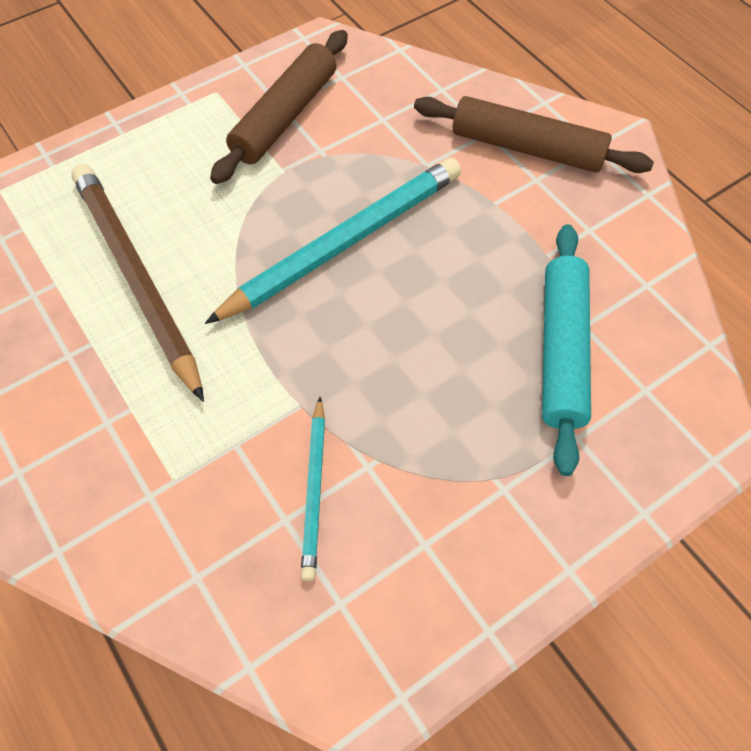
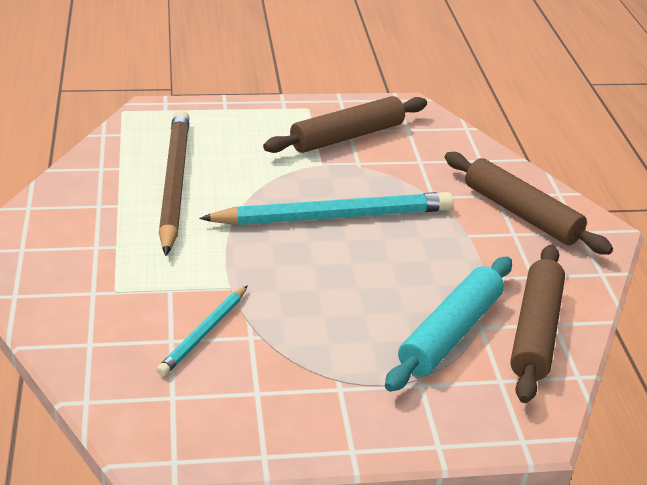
camera: 25 degrees right, 25 degrees down
(637, 305) = (535, 331): none -> brown rolling pin

